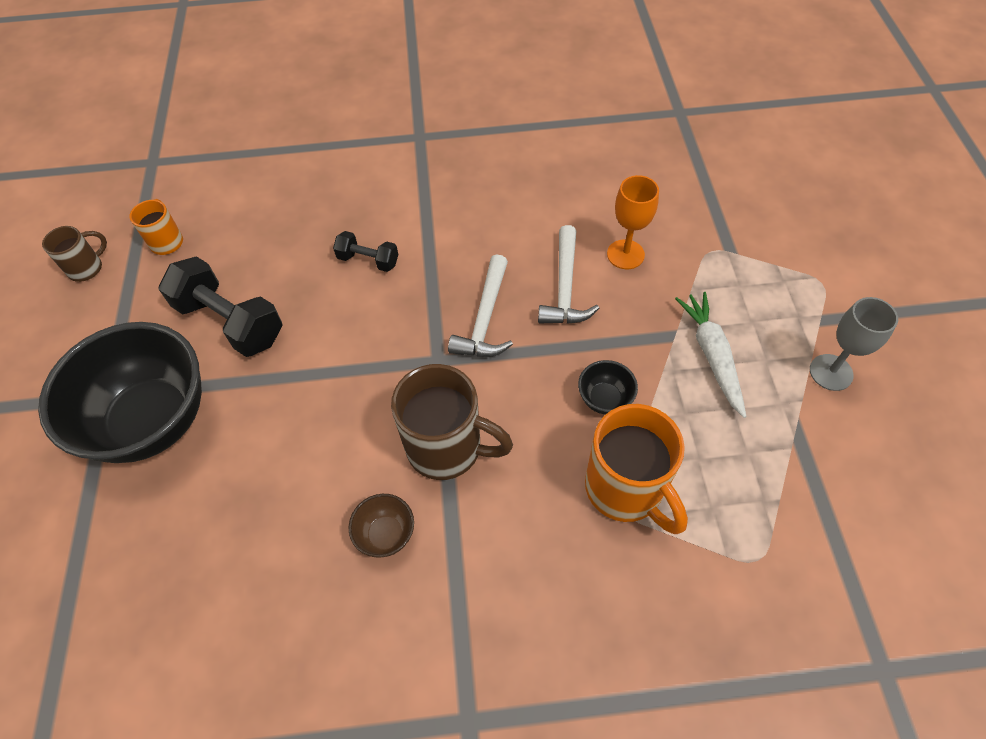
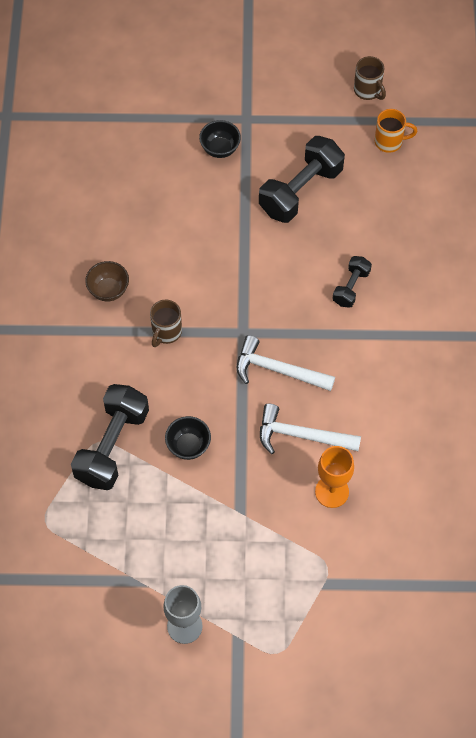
camera: 95 degrees right, 5 degrees up
(153, 421) = (220, 149): black bowl -> black bowl, size x0.40
(447, 448) = (166, 332): brown mug -> brown mug, size x0.54
(625, 489) = (112, 446): orange mug -> black dumbbell
(712, 355) = (215, 536): white carrot -> none

